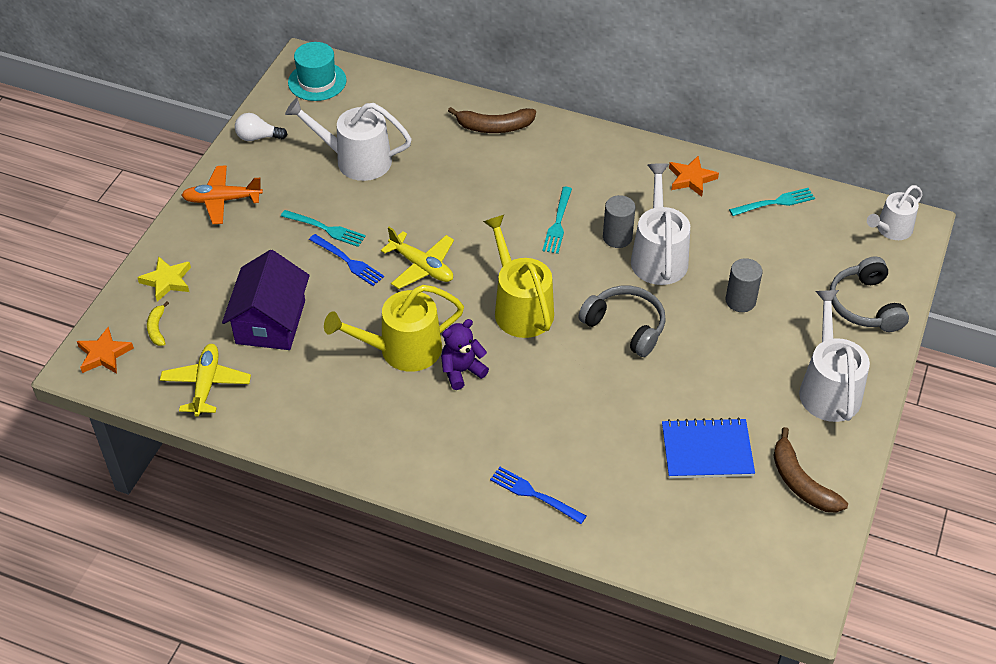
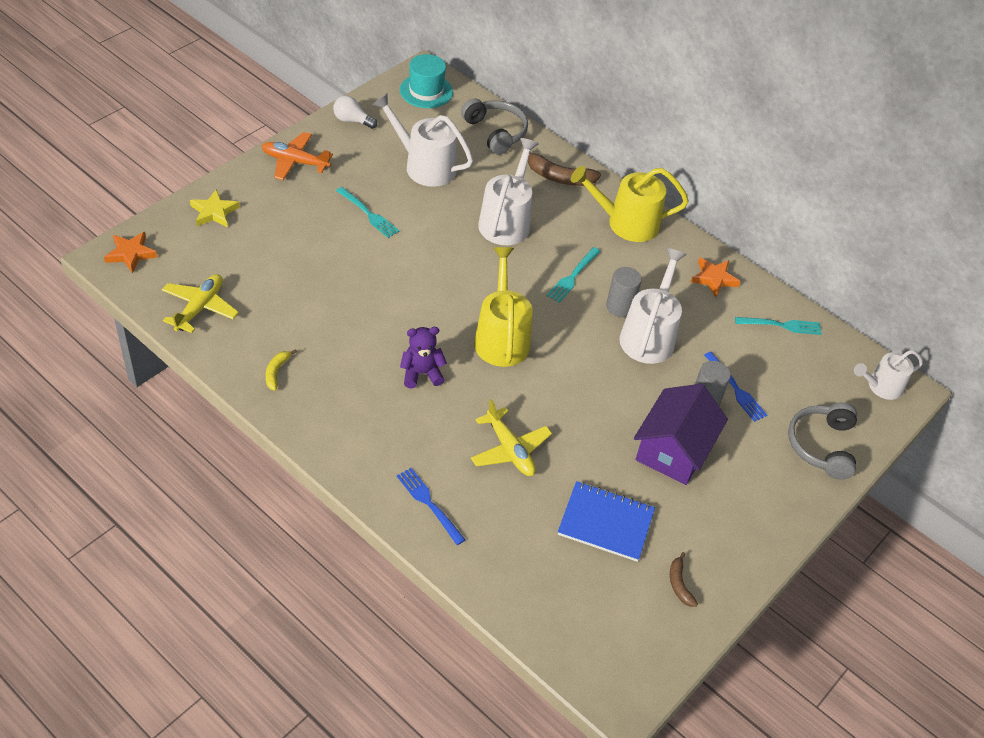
camera: 15 degrees right, 0 degrees up
(157, 328) = (185, 248): yellow banana -> yellow banana (276, 372)
(270, 322) = (281, 275): purple house -> purple house (673, 450)
(348, 261) = (373, 247): blue fork -> blue fork (735, 389)
(402, 350) = (380, 337): yellow watering can -> yellow watering can (626, 223)
(421, 266) = (433, 273): yellow plane -> yellow plane (509, 449)
(625, 326) = (587, 386): grey headphones -> grey headphones (495, 132)
(801, 483) = (679, 584): brown banana -> brown banana, size x0.57
(828, 389) = (748, 509): white watering can -> white watering can (506, 221)

